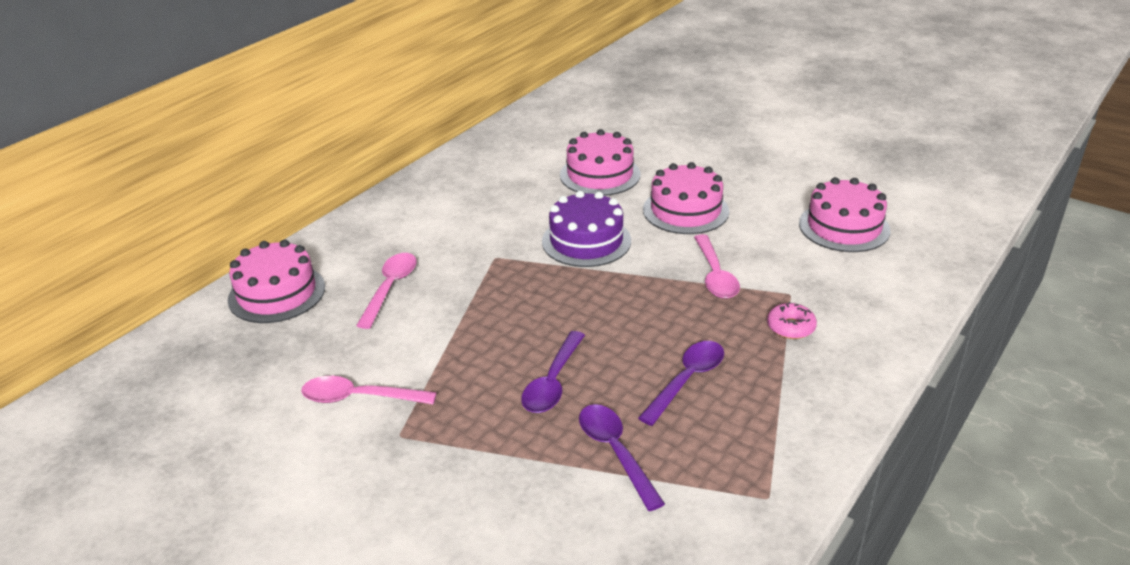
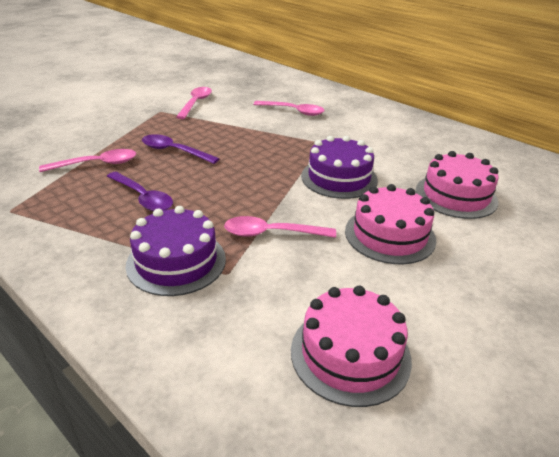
camera: 95 degrees right, 0 degrees up
(277, 293) = (297, 86): pink cake -> none
(616, 452) = (96, 164): purple spoon -> pink spoon
(790, 327) = (176, 261): pink donut -> purple cake

